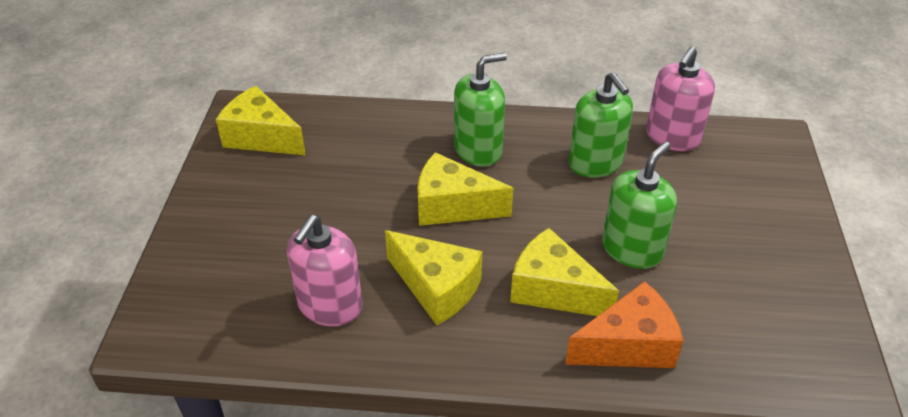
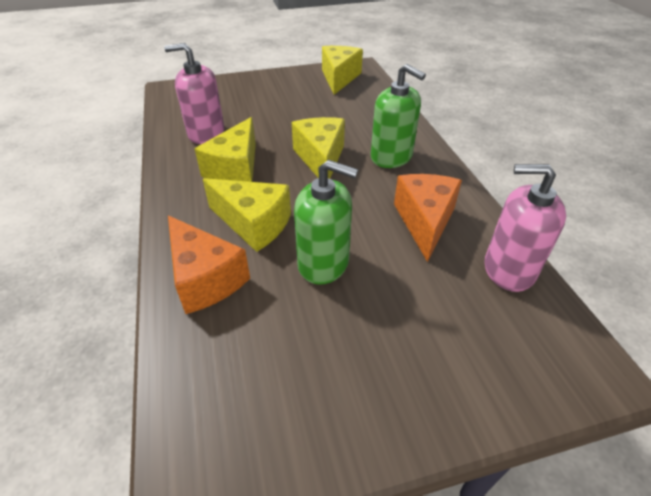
camera: 70 degrees right, 0 degrees up
(553, 290) = (254, 224): yellow cheese -> yellow cheese turned 105 degrees clockwise
(595, 163) = (424, 221): green soap dispenser -> orange cheese

